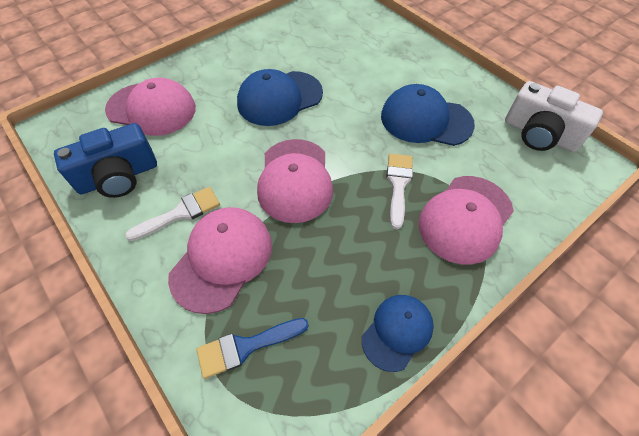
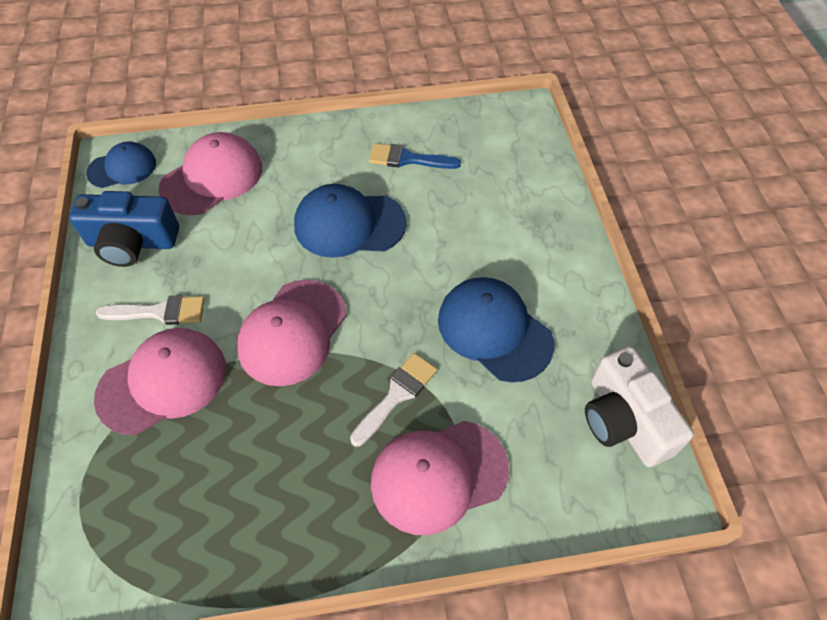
camera: 30 degrees right, 0 degrees up
(152, 109) = (212, 178): pink cap -> pink cap turned 90 degrees counterclockwise
(246, 347) = (122, 482): blue brush -> blue brush (407, 159)
(397, 332) = (266, 554): blue cap -> blue cap (122, 168)

